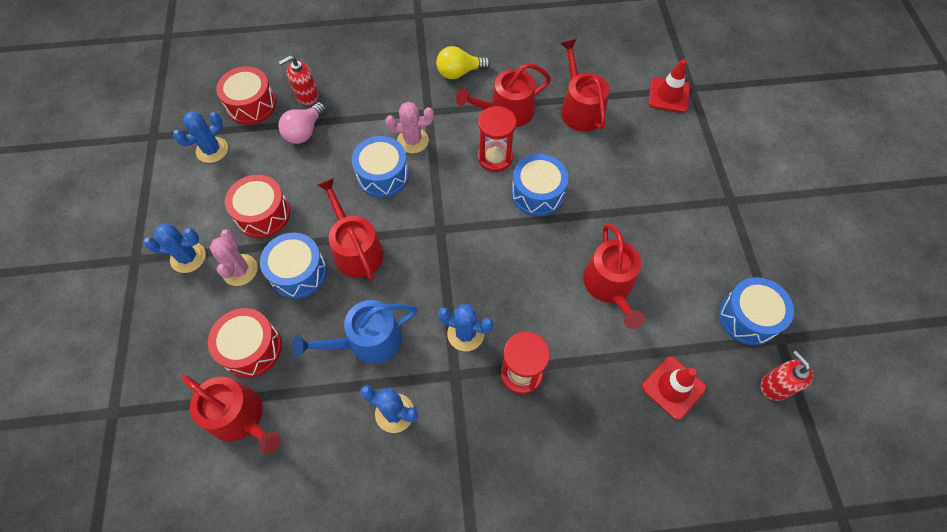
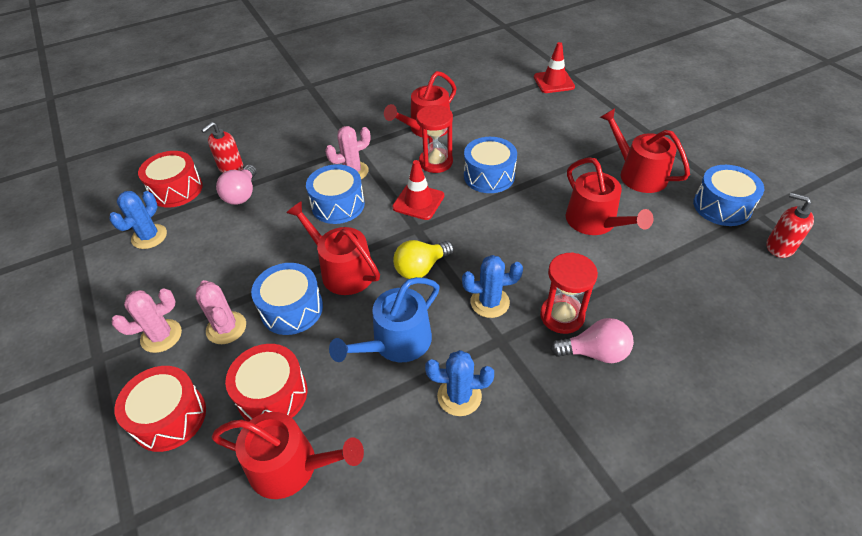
camera: 20 degrees left, 15 degrees down
(188, 257) = (161, 336): blue cactus -> pink cactus
(263, 214) = (230, 272): red drum -> red drum (169, 417)
(459, 72) = (368, 113): yellow light bulb -> yellow light bulb (421, 268)
(529, 421) = (595, 352): none -> pink light bulb
(580, 108) = (488, 109): red watering can -> red watering can (638, 174)
(673, 387) = (700, 278): red traffic cone -> red traffic cone (418, 202)

